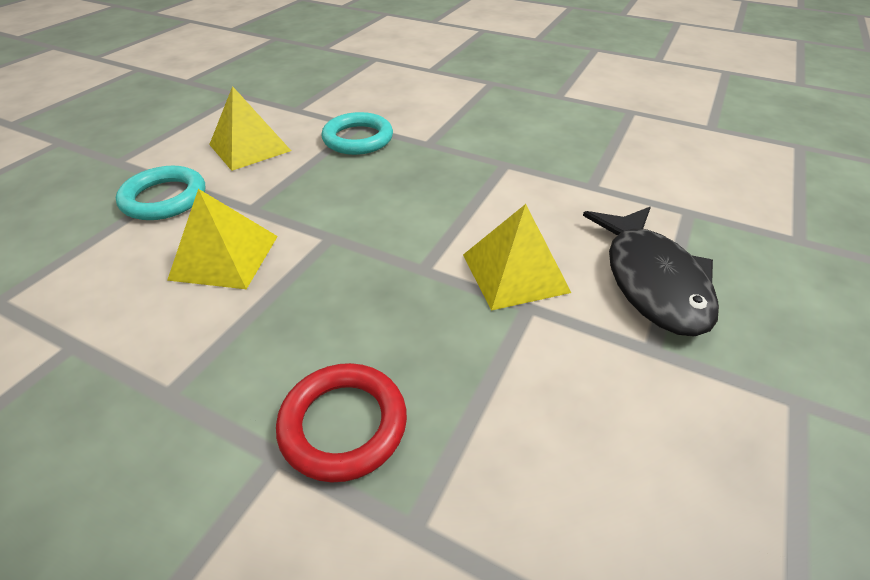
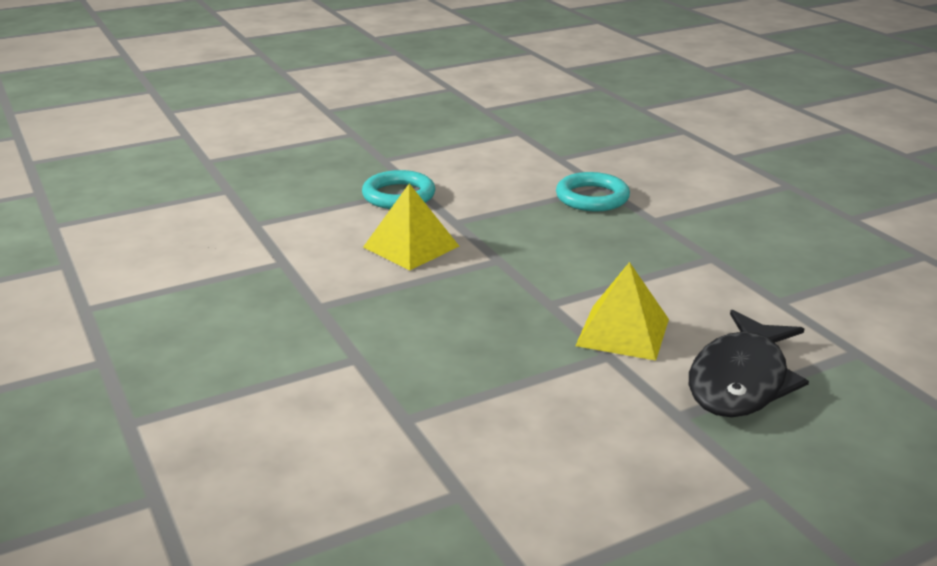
camera: 35 degrees right, 15 degrees down
(250, 147) = (492, 178): yellow pyramid -> none
(343, 424) = (409, 361): red ring -> none

